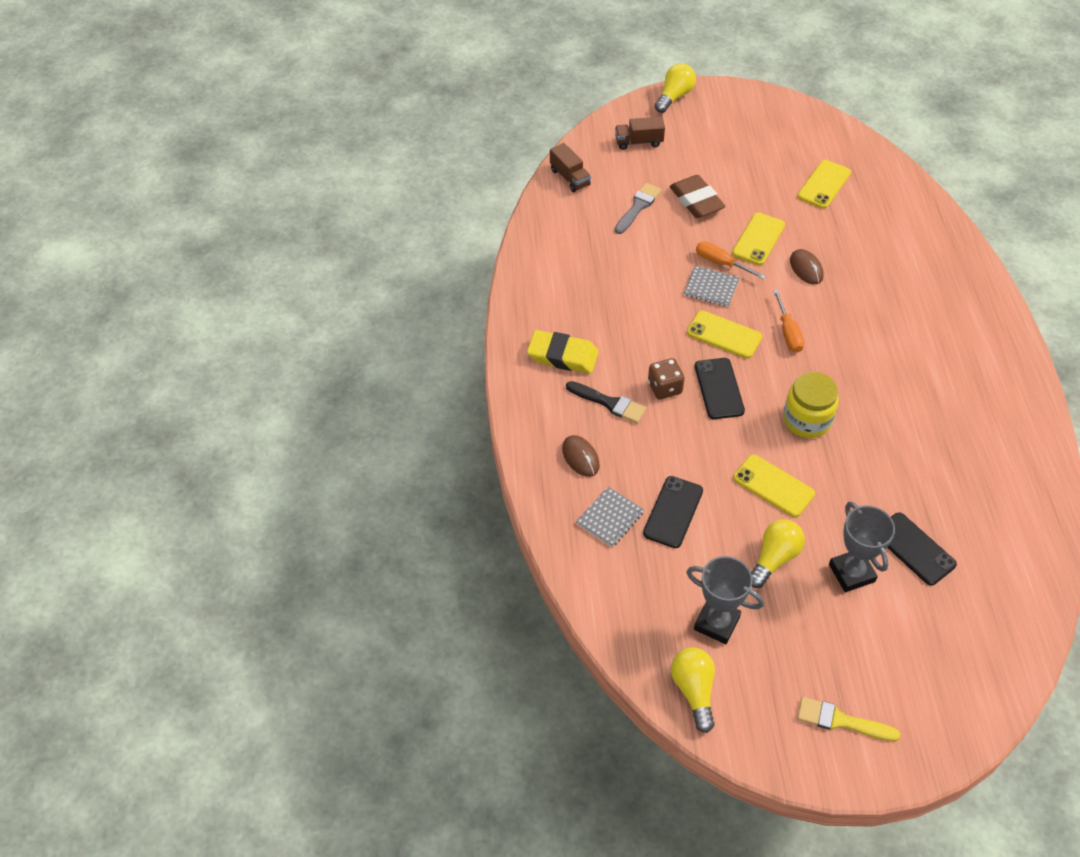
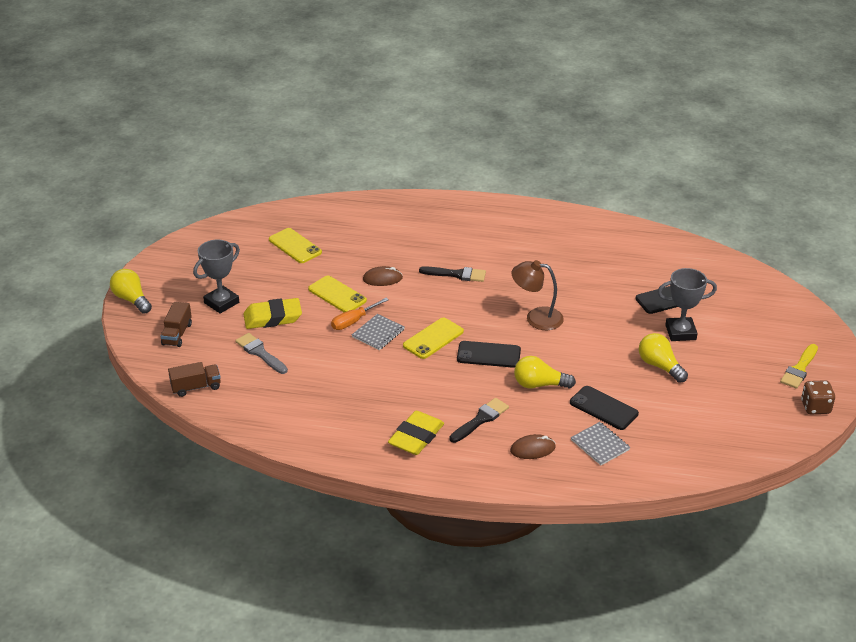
camera: 75 degrees left, 15 degrees down
(664, 388) = (476, 384): brown dice -> brown dice (815, 407)
(694, 691) = (767, 434): yellow light bulb -> yellow light bulb (539, 384)
(696, 201) = (272, 317): brown eraser -> yellow eraser
(716, 623) = (710, 409): grey trophy -> grey trophy (221, 303)
(773, 486) = (593, 350): yellow phone -> none
(788, 333) = (446, 305): orange screwdriver -> none
(807, 420) = (536, 318): yellow jar -> brown lamp
(849, 330) = (456, 274): none -> black brush

